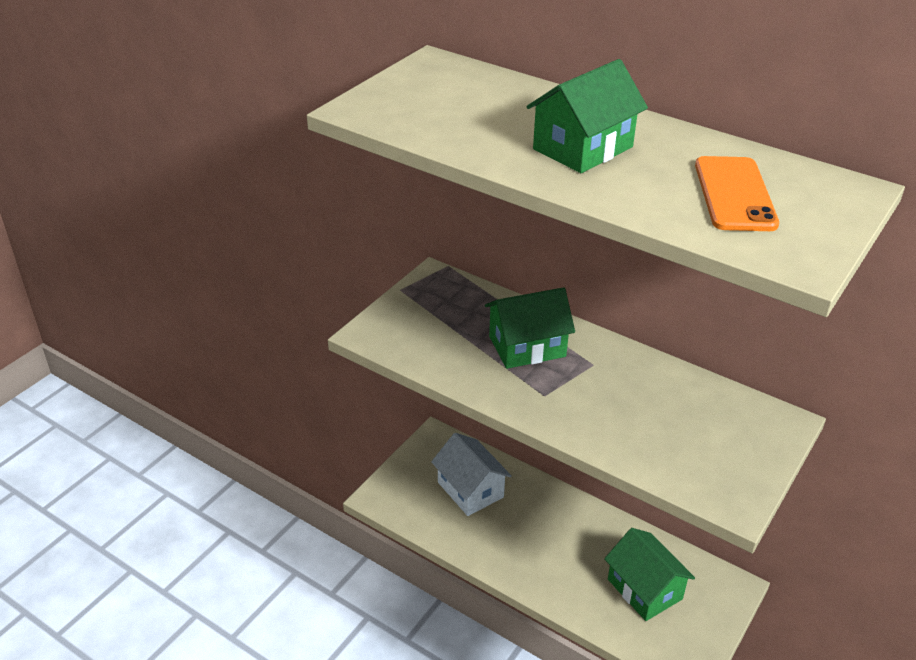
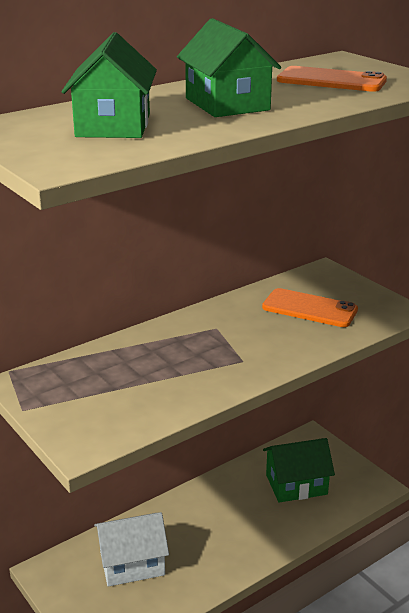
camera: 70 degrees left, 10 degrees down
(527, 346) = (171, 354): green house -> green house (113, 125)
(682, 424) = (309, 309): none -> orange phone

